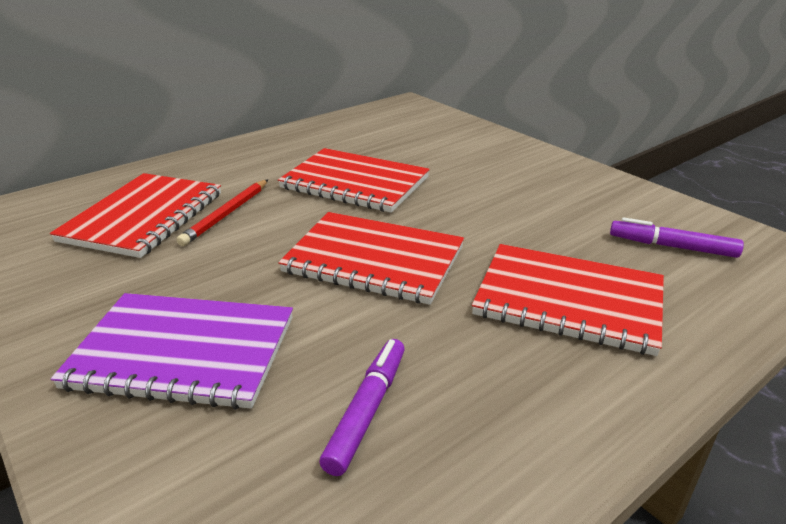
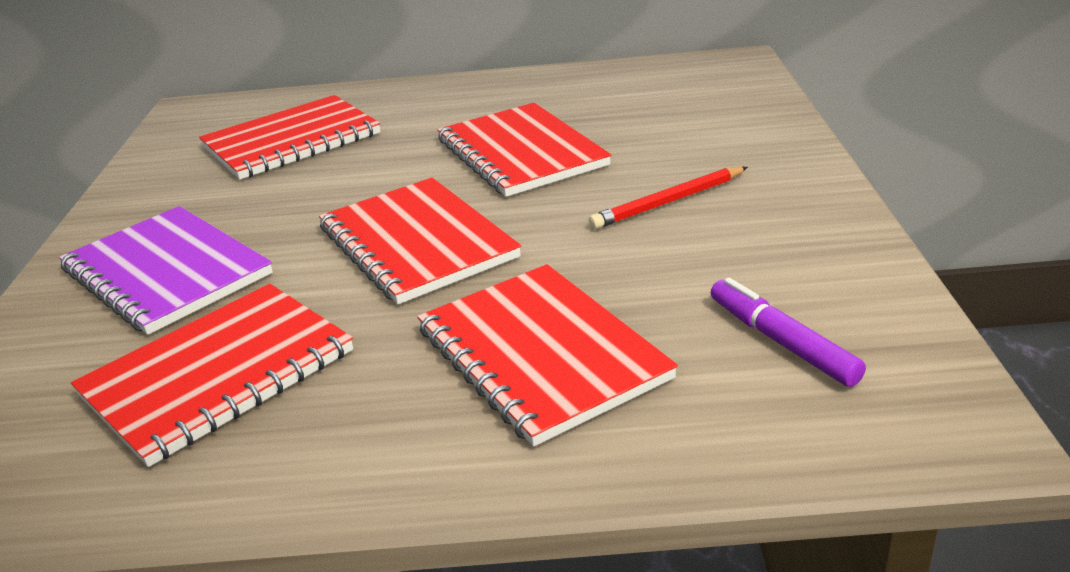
camera: 40 degrees right, 0 degrees up
(226, 214) = (357, 156): red pencil -> red pencil (667, 202)
(367, 410) = (218, 374): purple marker -> red notebook

